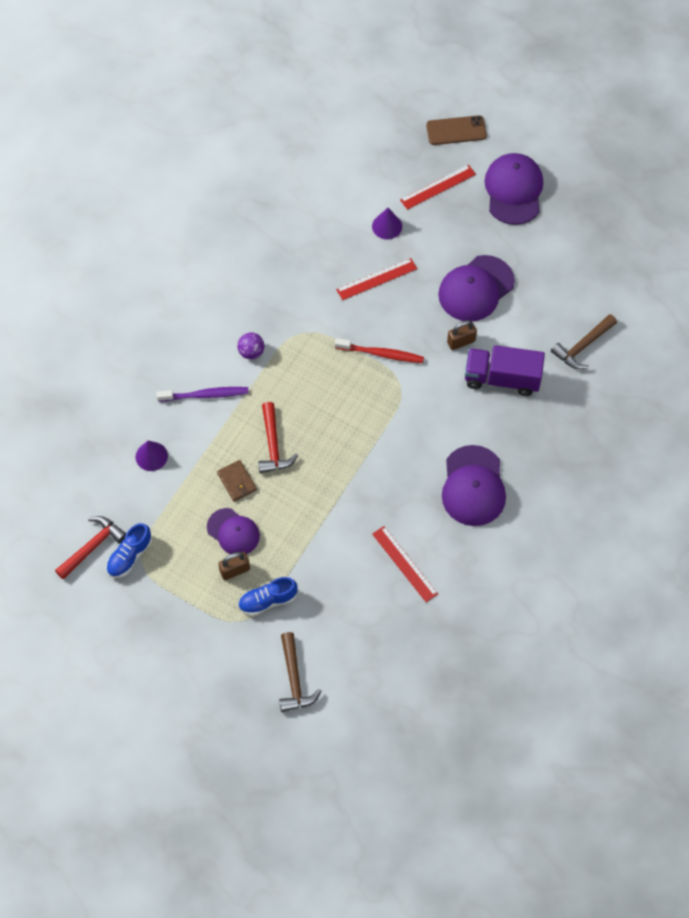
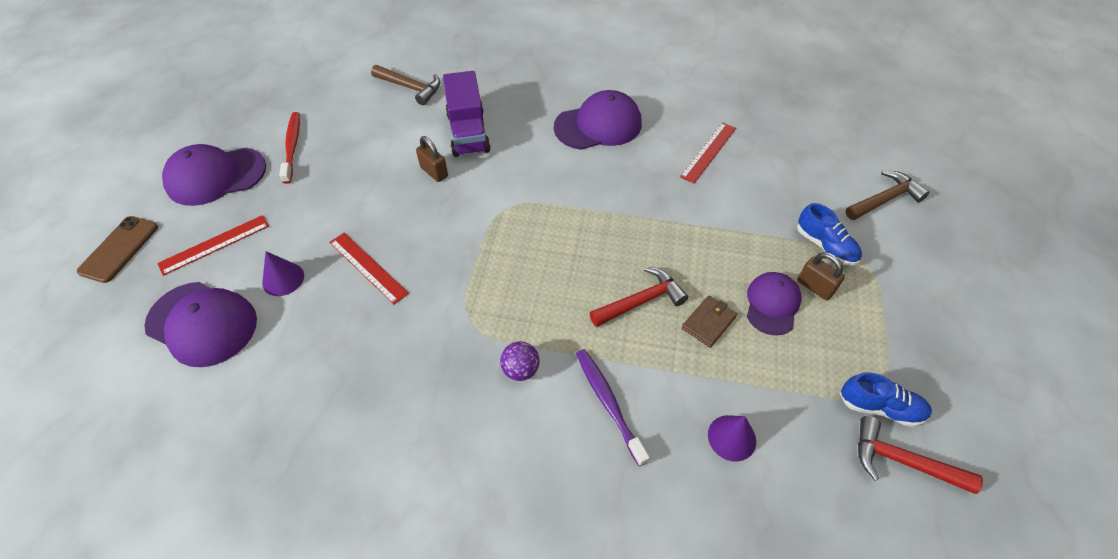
camera: 110 degrees left, 10 degrees down
(381, 354) = (473, 234): red toothbrush -> red toothbrush (292, 146)
(438, 187) = (214, 244): red ruler -> red ruler turned 75 degrees counterclockwise
(456, 130) = (119, 249): brown phone -> brown phone turned 45 degrees clockwise
(476, 289) = (361, 176): purple cap -> purple cap (202, 323)

